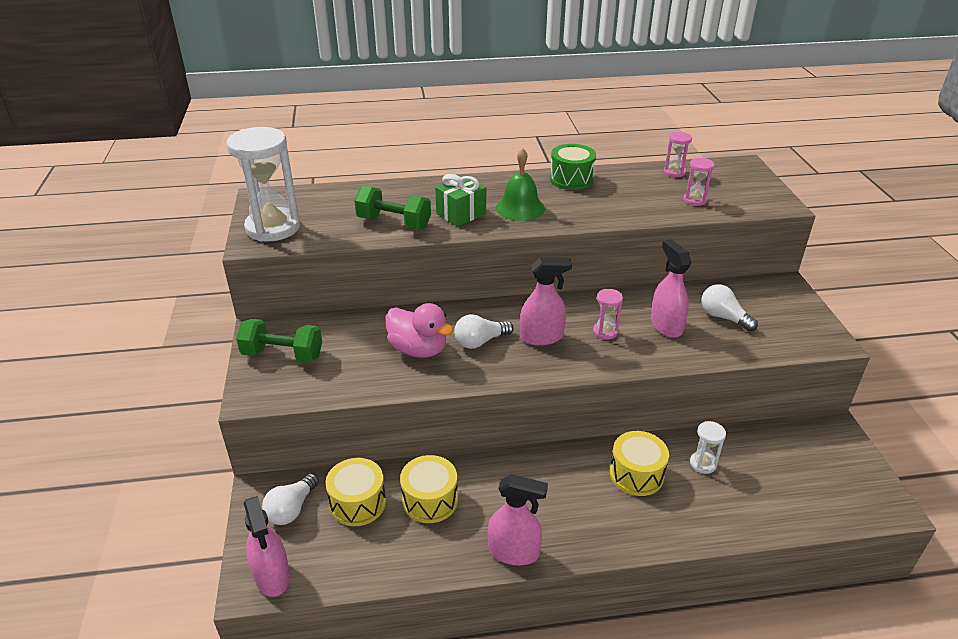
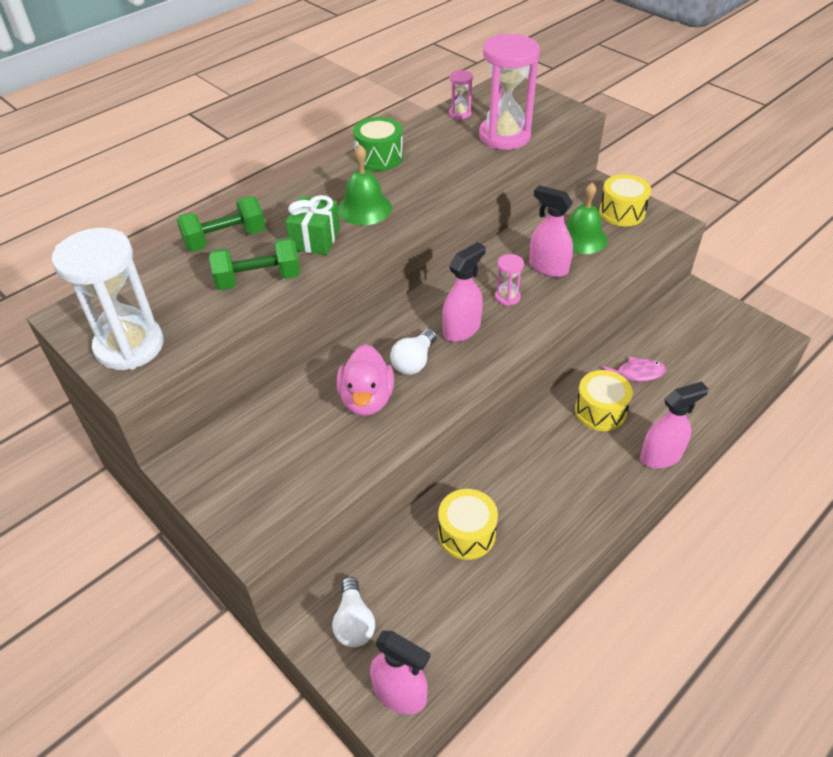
camera: 35 degrees left, 10 degrees up
(283, 355) = (238, 479): green dumbbell -> green dumbbell (225, 239)
(358, 503) = (408, 577): yellow drum -> yellow drum (622, 212)
(418, 349) = (366, 399): pink duck -> pink duck turned 90 degrees clockwise
(514, 552) = (573, 534): pink spray bottle -> pink spray bottle (661, 456)
(695, 200) = (504, 136): pink hourglass -> pink hourglass, size x2.21
(703, 463) = (637, 373): white hourglass -> pink fish
(723, 317) = (582, 238): white light bulb -> green bell

